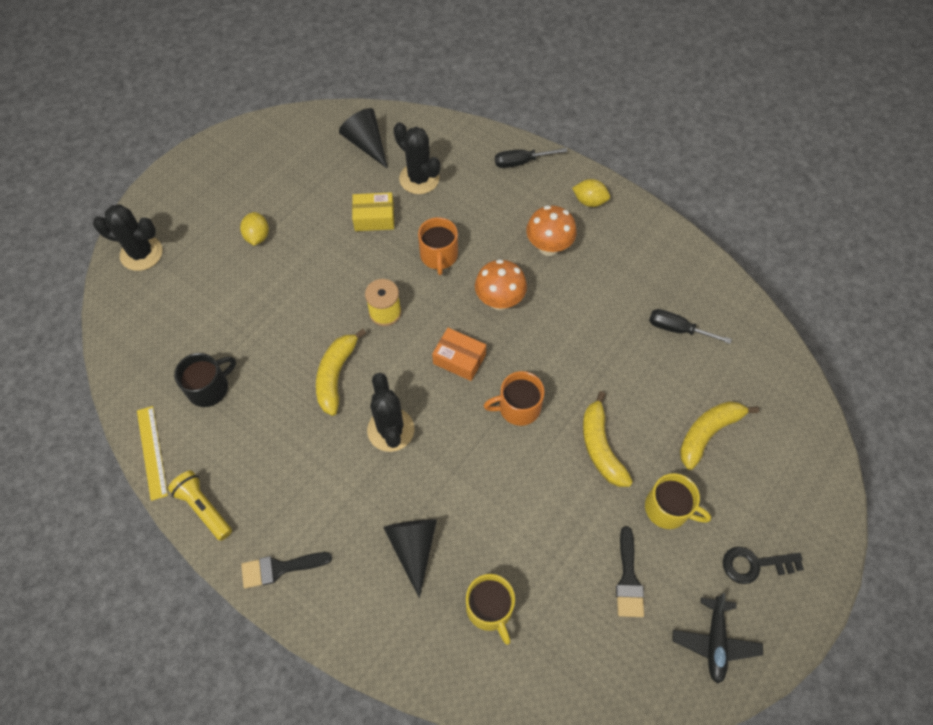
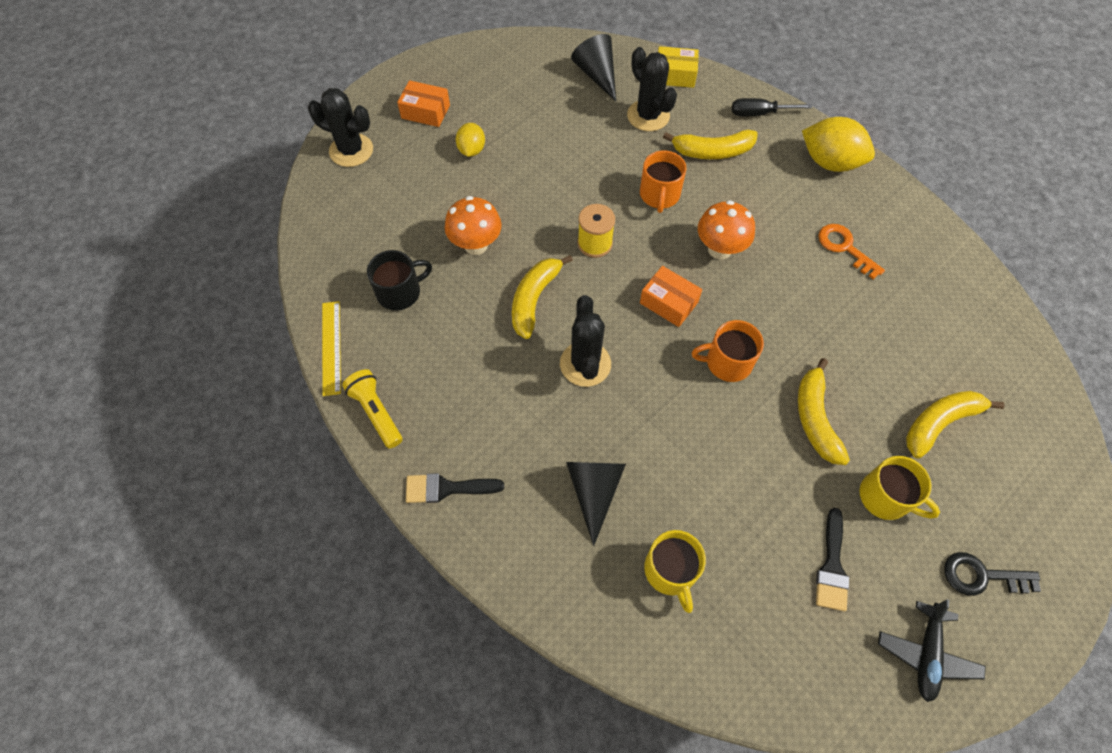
camera: 10 degrees right, 0 degrees up
(208, 204) = (425, 112): none -> orange box
(374, 218) = (595, 148): yellow box -> yellow box (675, 75)
(482, 206) = (712, 152): none -> yellow banana
(548, 247) = (779, 202): orange mushroom -> orange mushroom (476, 245)
(589, 201) = (830, 162): yellow lemon -> yellow lemon, size x1.72
(611, 282) = (845, 248): none -> orange key
(677, 329) = (915, 307): black screwdriver -> none

